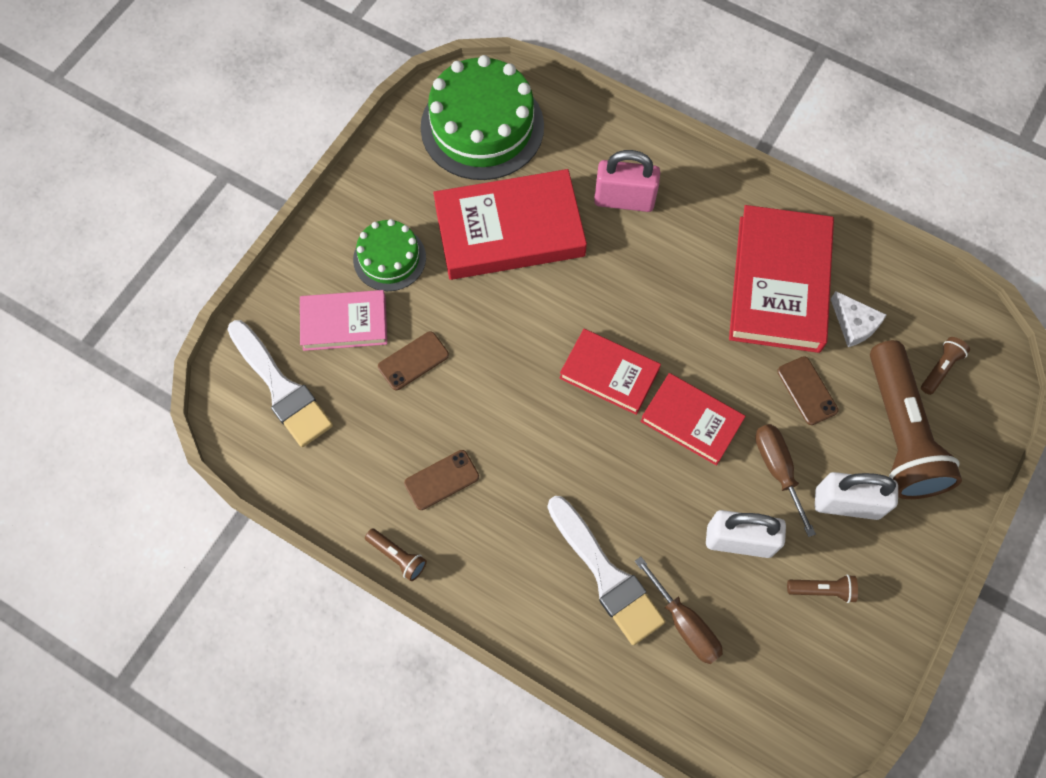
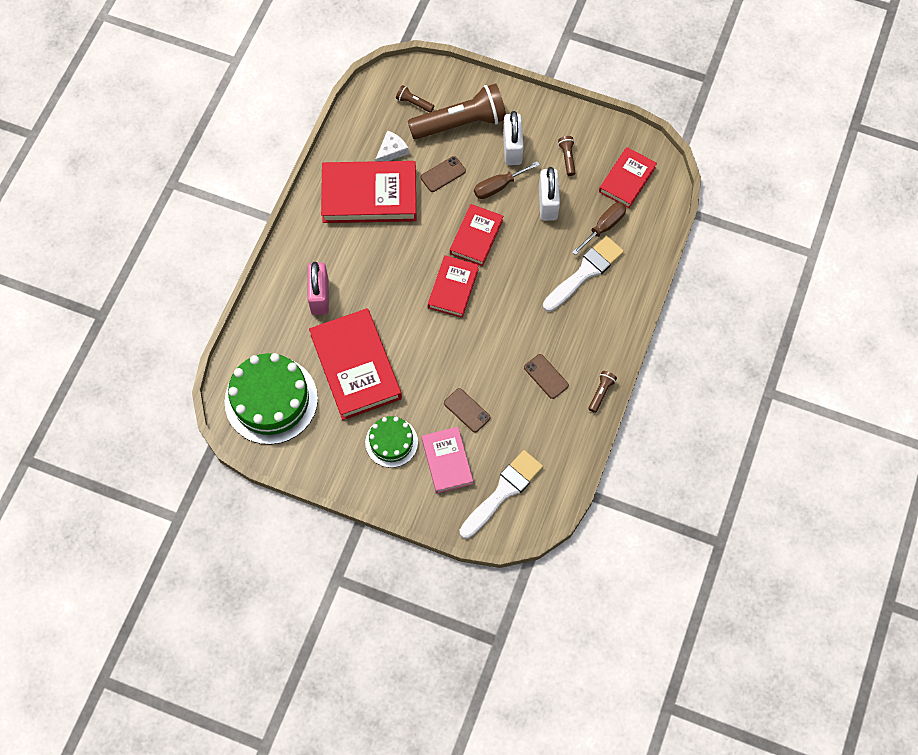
camera: 100 degrees left, 0 degrees up
(771, 683) = (627, 179): none -> red book

